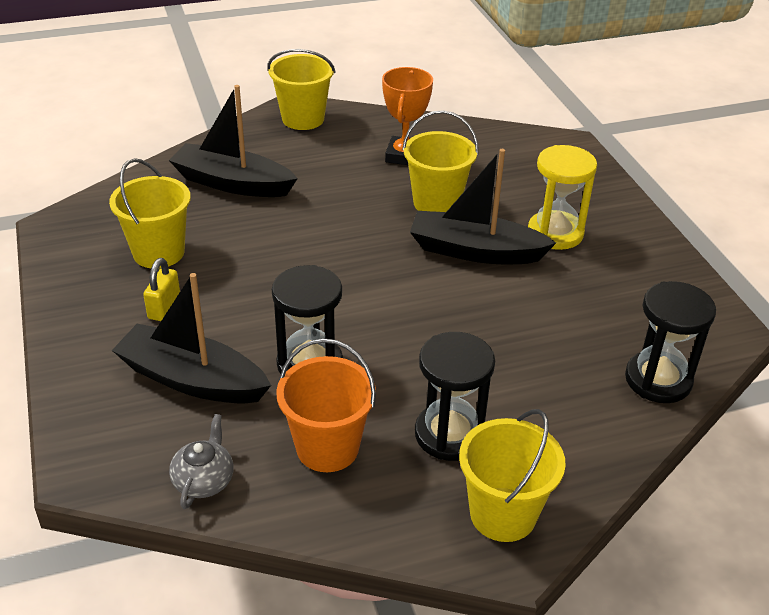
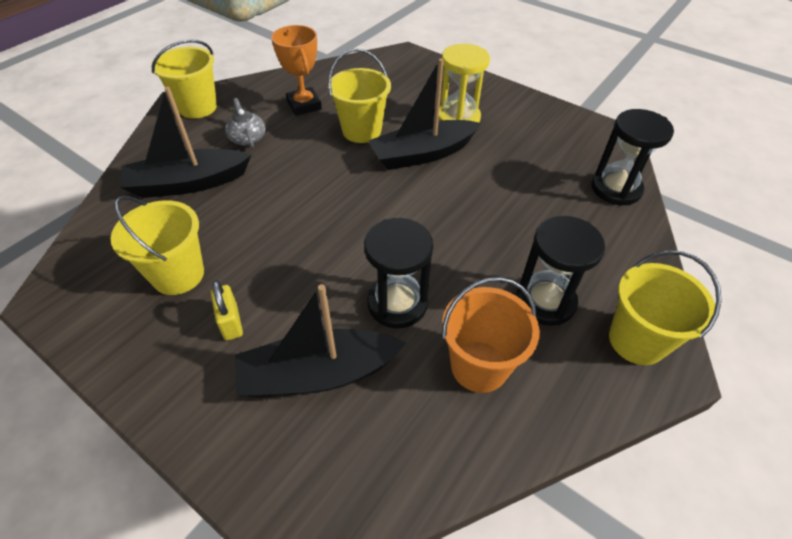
camera: 35 degrees left, 10 degrees up
(204, 480) = (417, 461): grey teapot -> grey teapot (247, 138)

